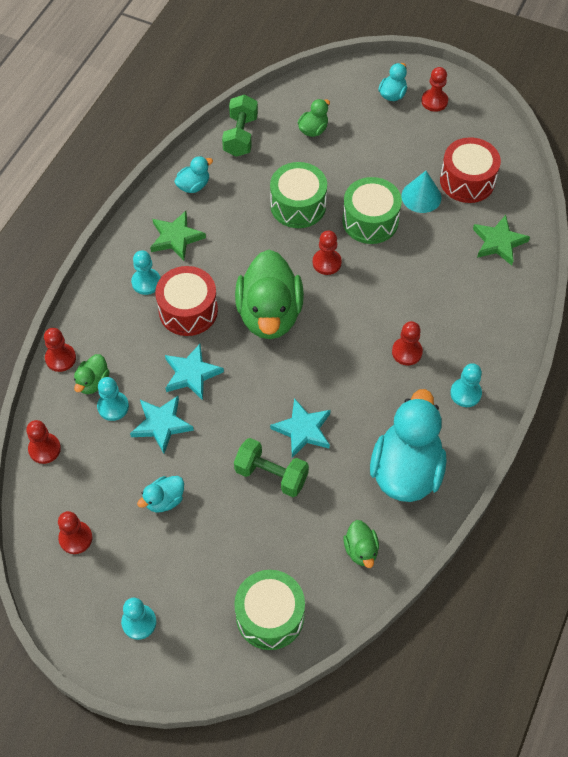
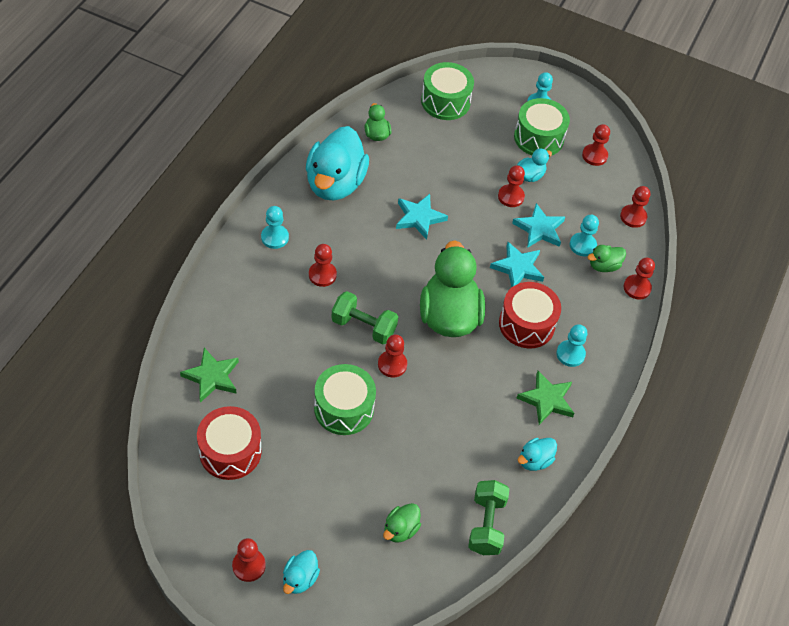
camera: 175 degrees right, 5 degrees down
(93, 382) = (603, 266): green duck -> green duck turned 135 degrees counterclockwise
(191, 467) = (511, 197): none -> red pawn
(271, 475) = (445, 187): green dumbbell -> green dumbbell (363, 326)
(298, 205) = (420, 430): green drum -> green drum (538, 138)
(421, 196) = (285, 434): turquoise cone -> none

